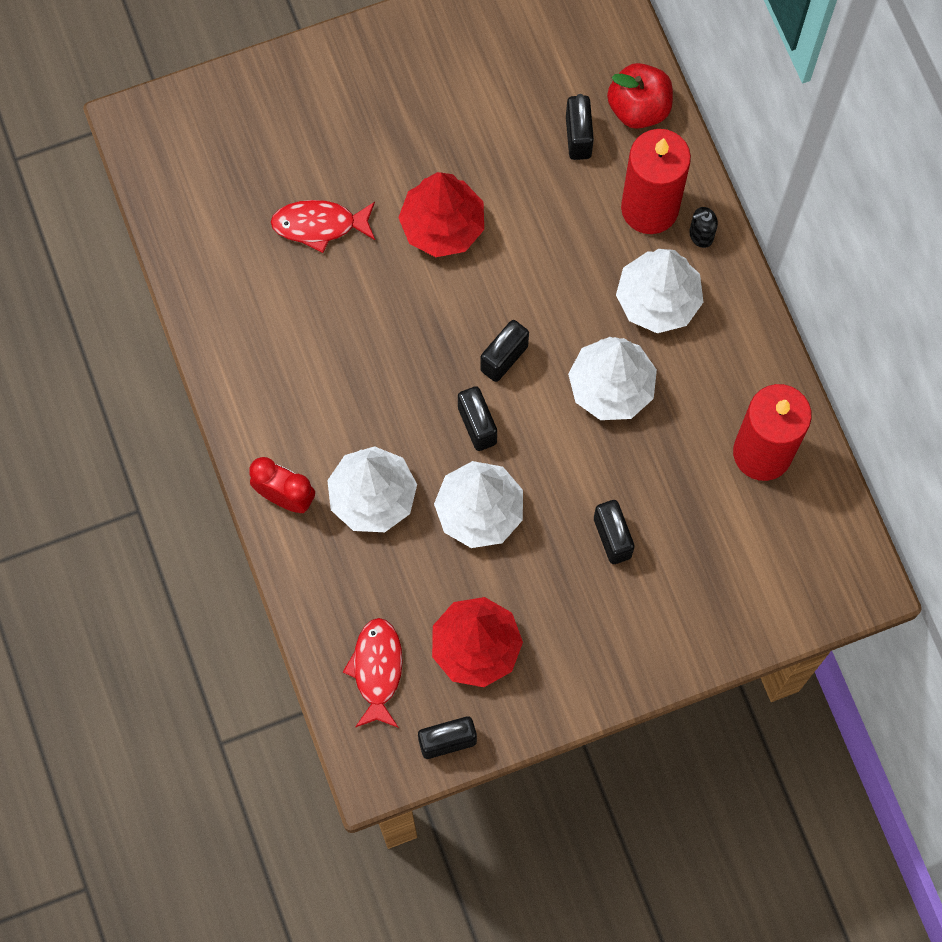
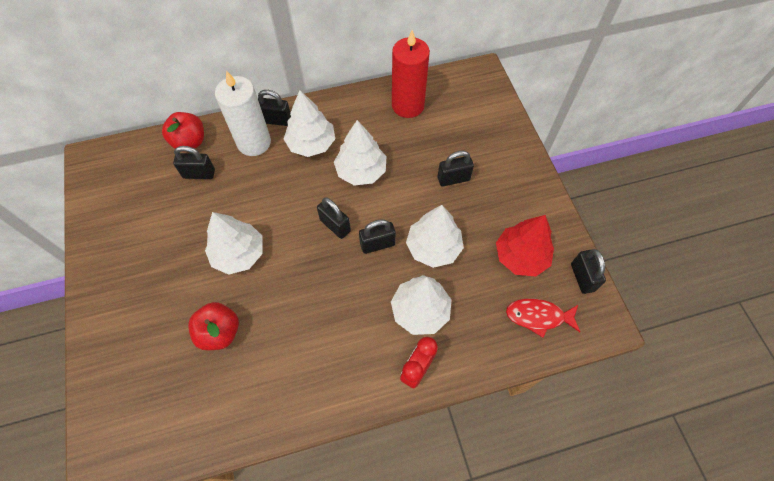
camera: 85 degrees left, 10 degrees down
(319, 225) = (219, 332): red fish -> red apple
(442, 225) = (238, 254): red tree -> white tree
(649, 208) = (254, 142): red candle -> white candle
(701, 235) = (276, 120): black soap dispenser -> black padlock

